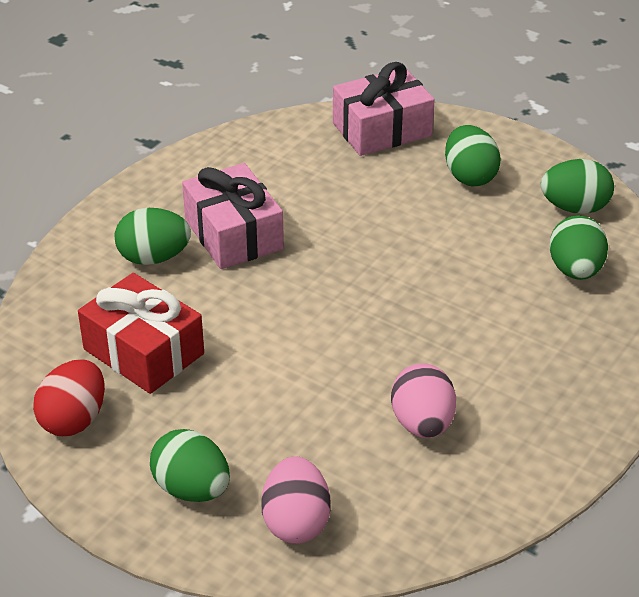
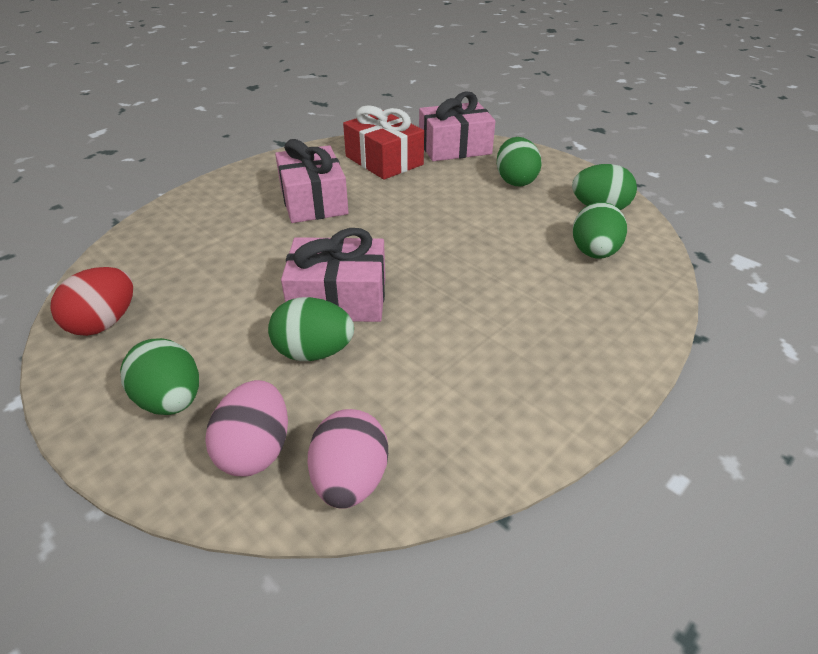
camera: 10 degrees right, 0 degrees up
(143, 351) = (196, 275): red gift -> red gift (384, 160)
(154, 258) = (243, 210): green egg -> green egg (314, 352)
(314, 360) = (338, 299): none -> pink gift
(422, 423) = (419, 366): pink egg -> pink egg (350, 480)

